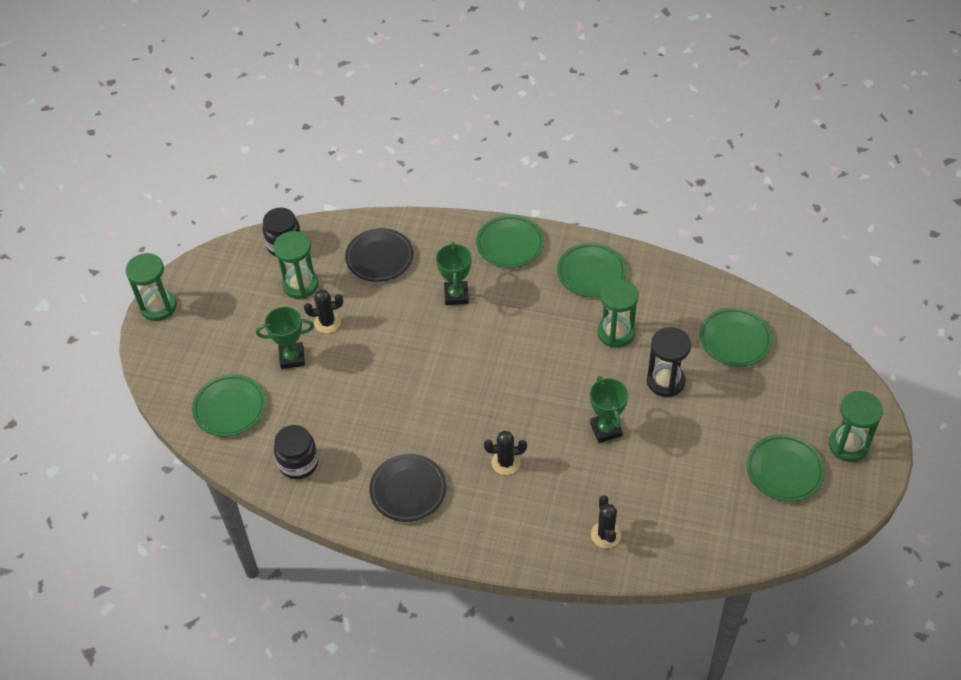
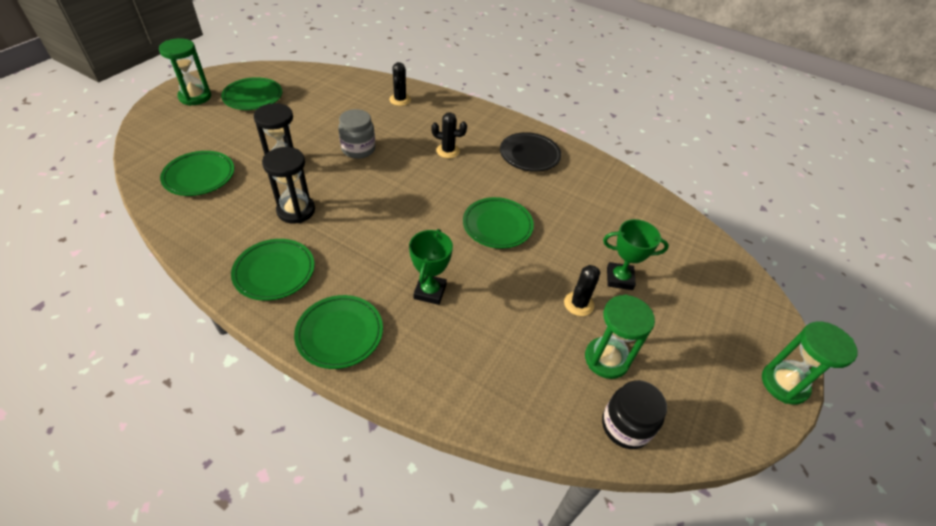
camera: 170 degrees left, 5 degrees down
(230, 408) = (681, 250): green plate -> green plate (497, 225)
(298, 463) = (616, 193): black jar -> none
(327, 322) = (578, 304): black cactus -> black cactus turned 60 degrees counterclockwise
(379, 258) = (503, 366): black plate -> none
(606, 429) = (358, 149): green trophy -> grey jar
(616, 333) = (296, 211): green hourglass -> black hourglass

